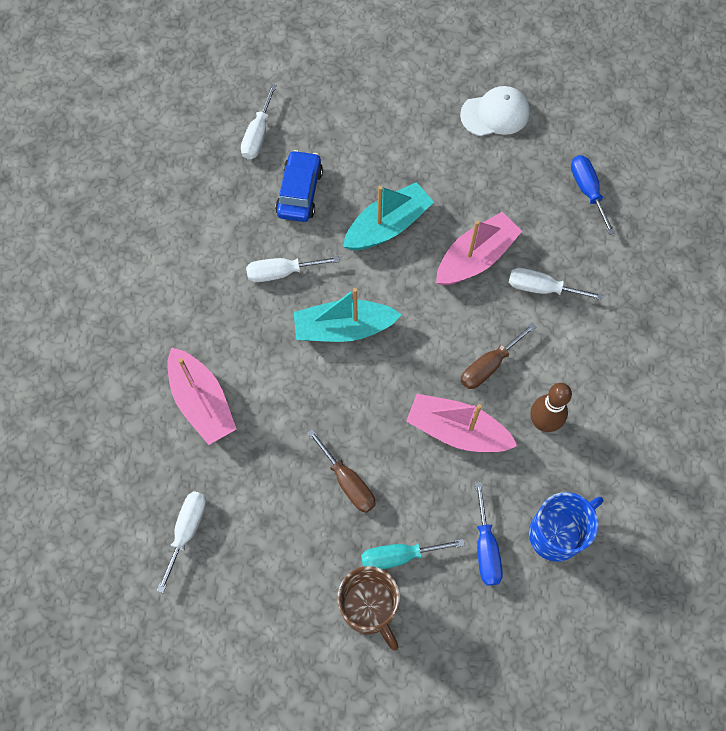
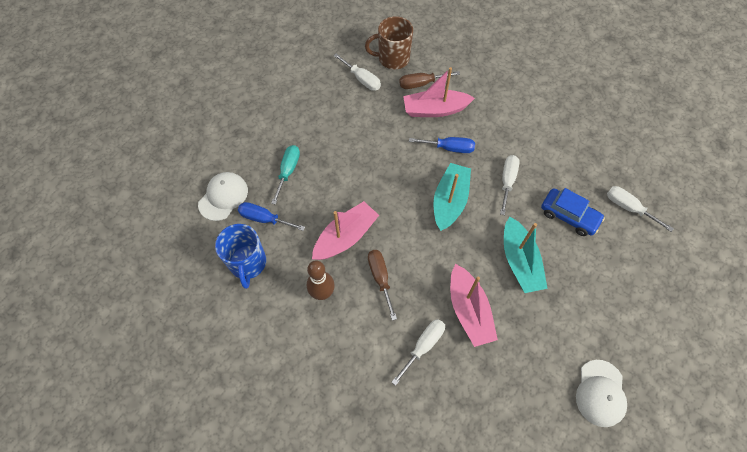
camera: 115 degrees right, 5 degrees down
(348, 482) = (346, 163): brown screwdriver -> brown screwdriver (421, 84)
(369, 608) = (269, 145): brown mug -> brown mug (392, 59)
(483, 625) = (223, 197): none -> white cap
(587, 190) = (496, 432): blue screwdriver -> blue screwdriver (449, 148)

